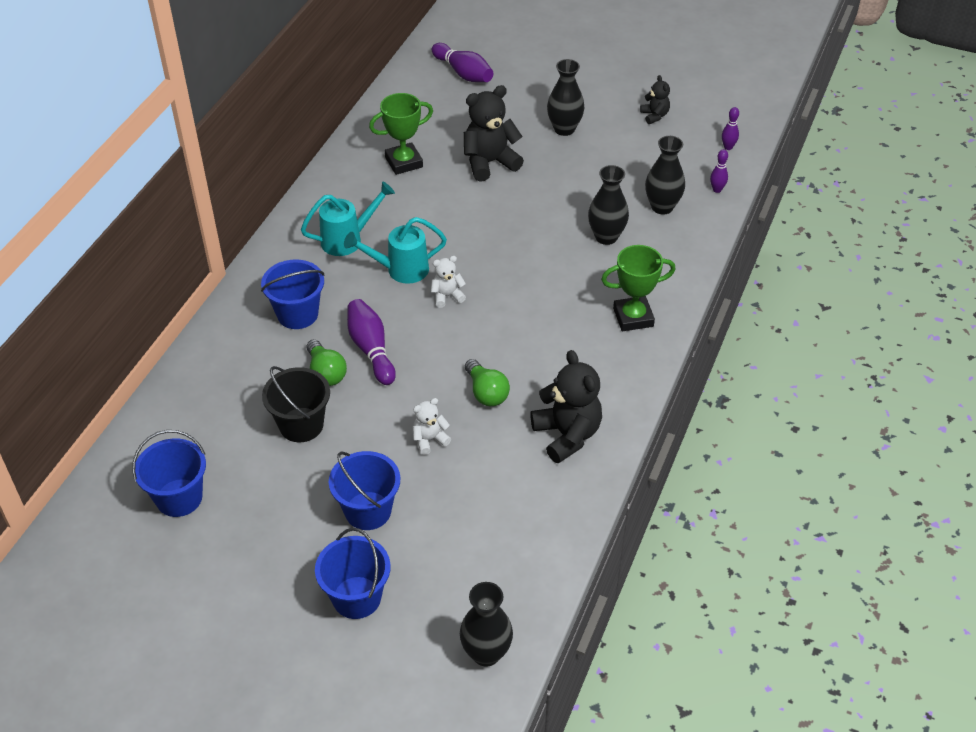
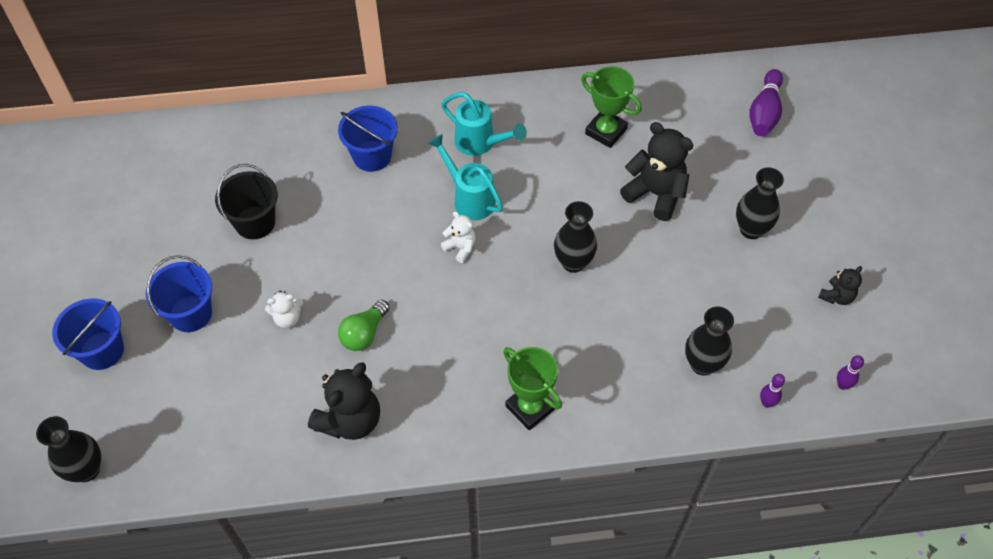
camera: 60 degrees right, 10 degrees up
(179, 498) = (143, 186): blue bucket -> none
(326, 373) = (319, 209): green light bulb -> none
(371, 349) = (364, 226): purple bowling pin -> none
(429, 440) = (287, 318): white teddy bear -> white teddy bear turned 135 degrees clockwise
(606, 237) = (624, 335): black vase -> black vase (573, 262)

